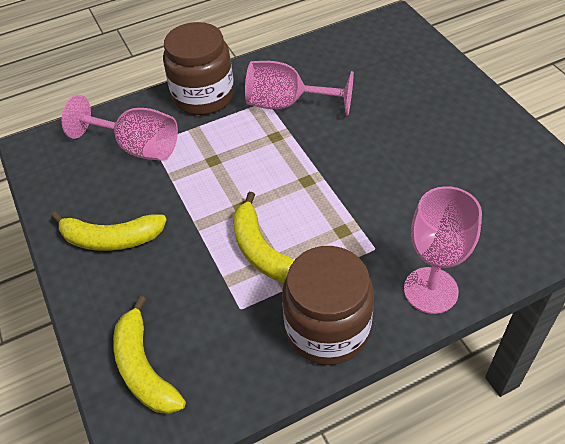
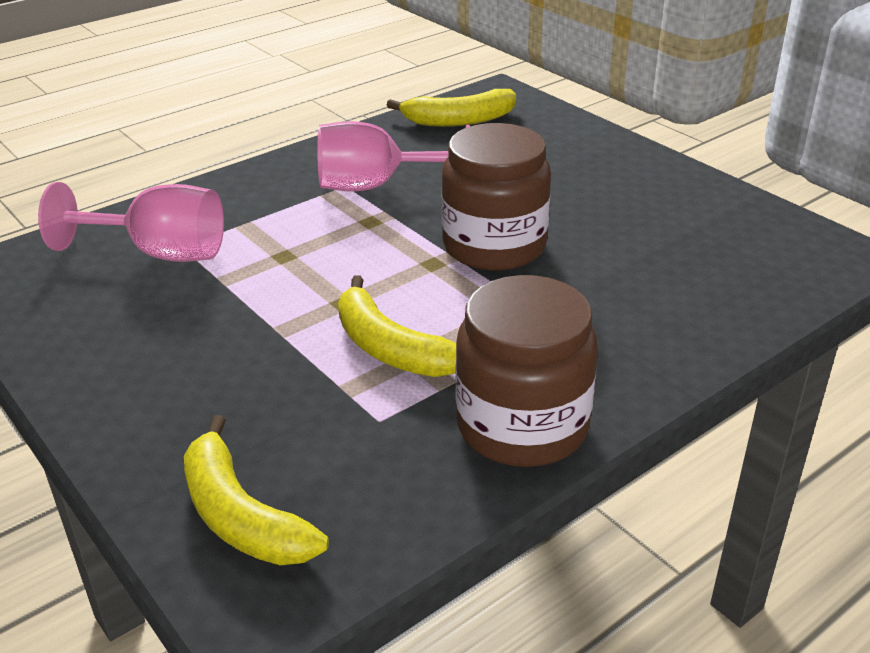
camera: 15 degrees left, 15 degrees down
(111, 239) = (144, 363): yellow banana -> yellow banana (458, 120)
(203, 96) = (249, 189): brown jar -> brown jar (494, 246)
(430, 290) = (656, 362): pink goblet -> none

